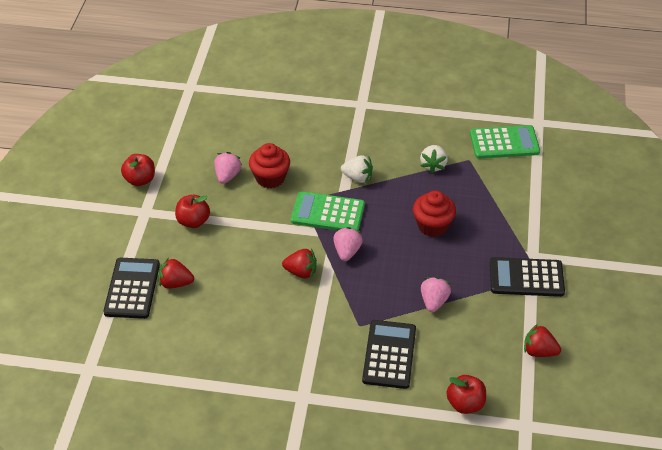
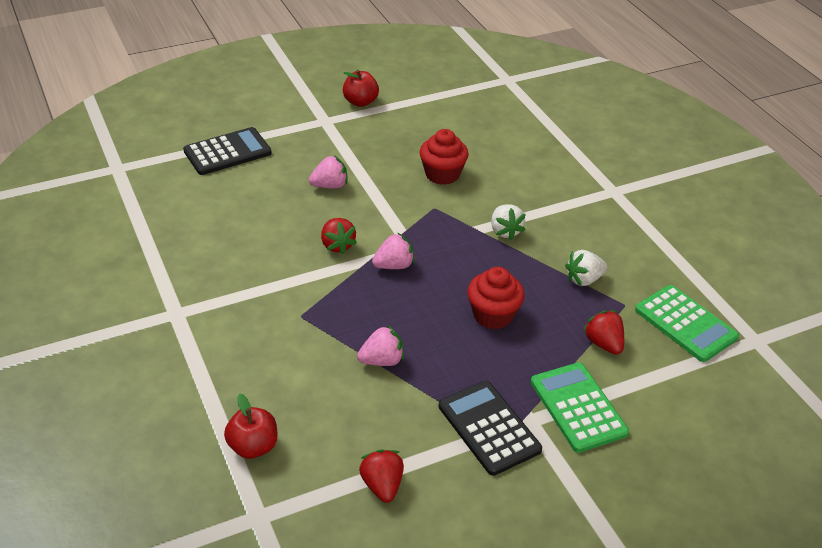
camera: 55 degrees right, 5 degrees down
(176, 283) = (255, 174): red strawberry -> red strawberry (604, 344)
(193, 221) = (339, 152): red apple -> none
(227, 176) = (417, 148): pink strawberry -> pink strawberry (330, 186)
(328, 213) = (434, 231): green calculator -> green calculator (578, 407)
(389, 354) = (278, 355): black calculator -> none

